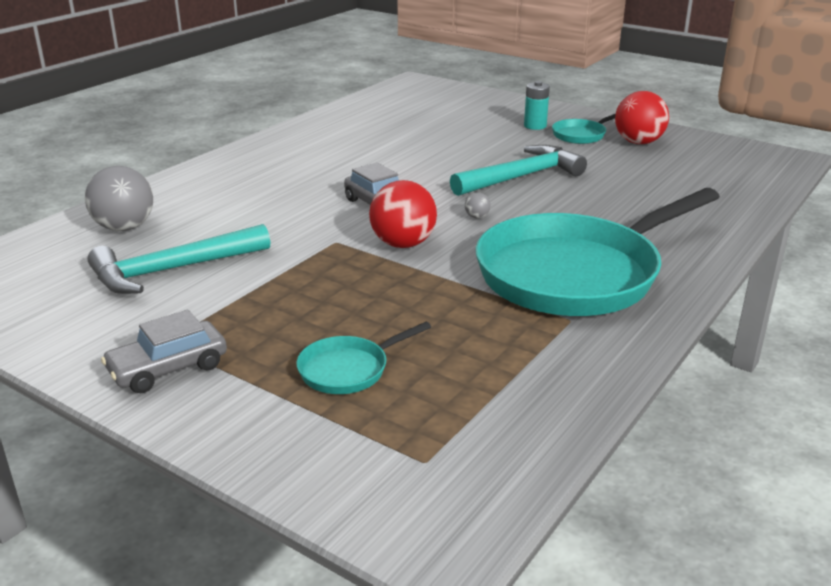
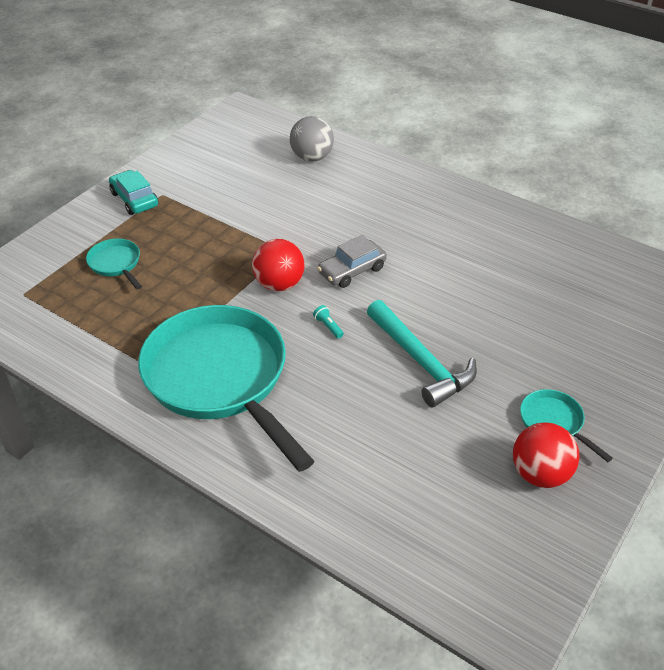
camera: 90 degrees right, 15 degrees up
(168, 368) = (134, 199): grey car -> turquoise car
(172, 270) = (248, 185): turquoise hammer -> none
(477, 217) = (328, 326): grey ball -> turquoise flashlight
(535, 126) = (576, 384): turquoise battery -> none

